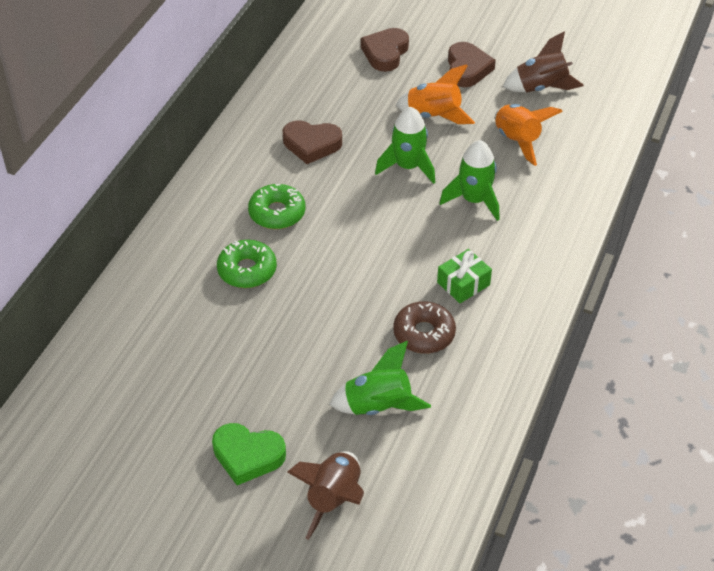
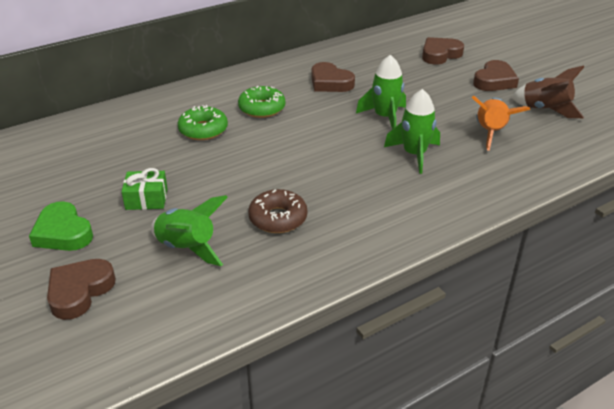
camera: 35 degrees right, 10 degrees down
(334, 499) = (79, 291): brown rocket -> brown heart
(434, 116) = (438, 97): orange rocket -> none
(463, 284) = (346, 201): green gift -> green gift (146, 199)

